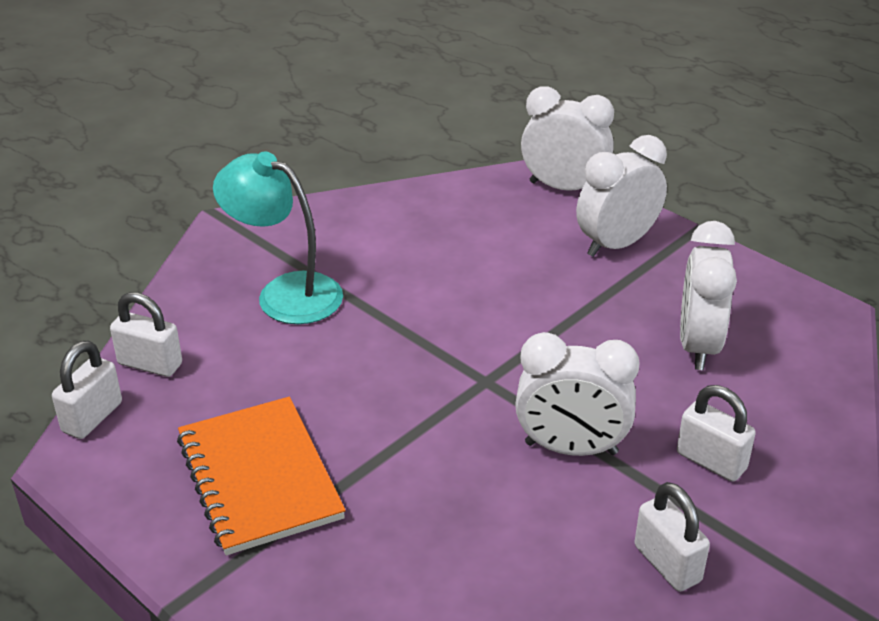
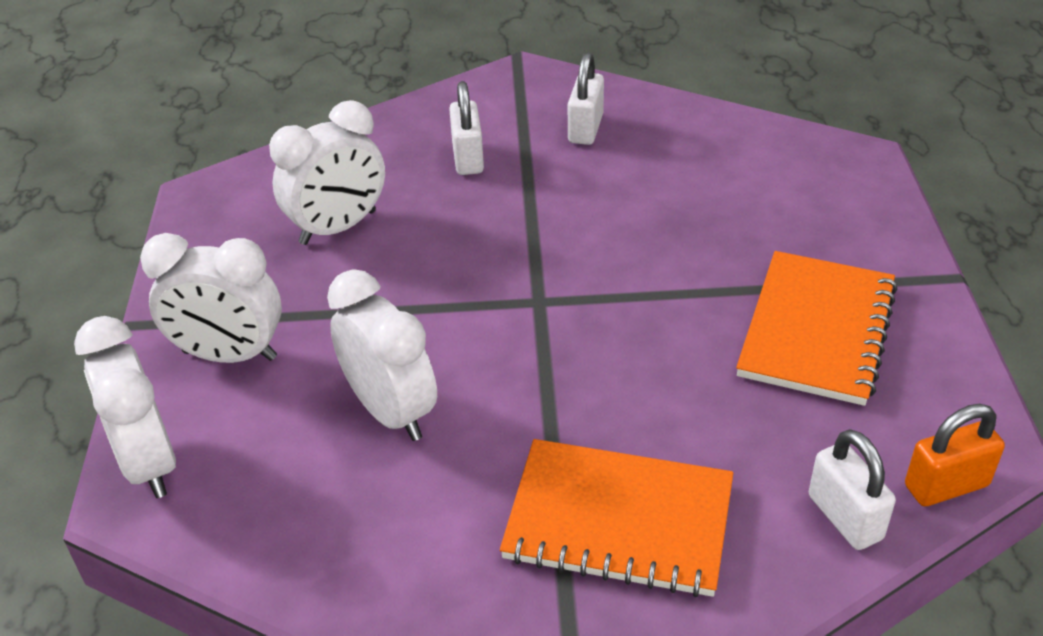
camera: 135 degrees left, 5 degrees up
(92, 417) = (946, 485): white padlock -> orange padlock
(285, 293) = (618, 521): turquoise lamp -> orange notebook
(571, 448) = (547, 216): white clock -> white clock (391, 411)

